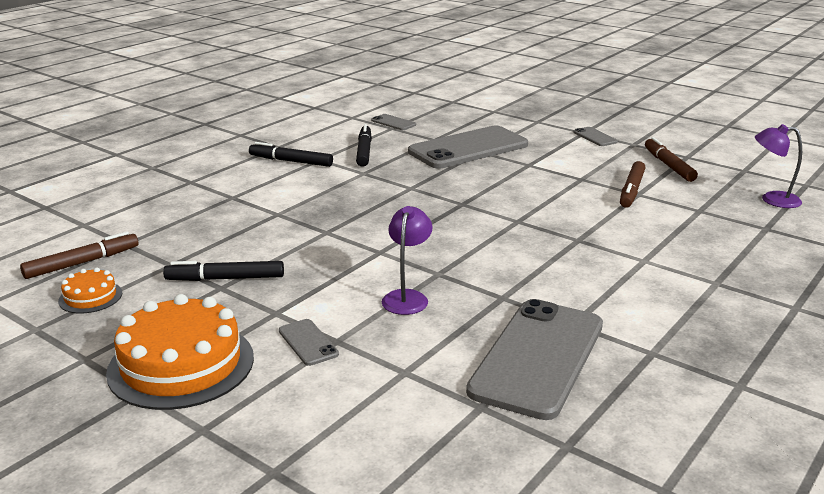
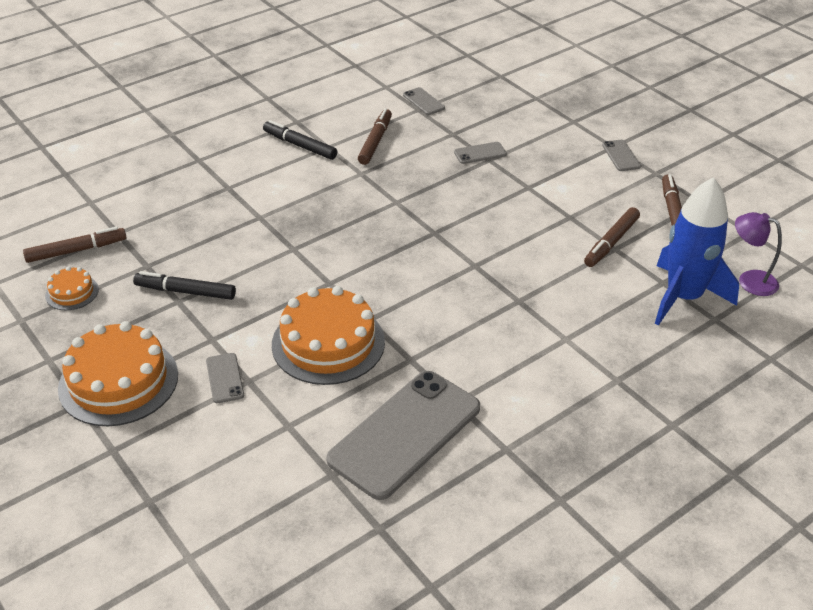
camera: 15 degrees right, 15 degrees up
(364, 151) = (375, 141): black marker -> brown marker
(407, 297) = (328, 343): purple lamp -> orange cake
(468, 148) = (480, 153): grey phone -> grey phone, size x0.41
(726, 217) = (683, 297): none -> blue rocket

